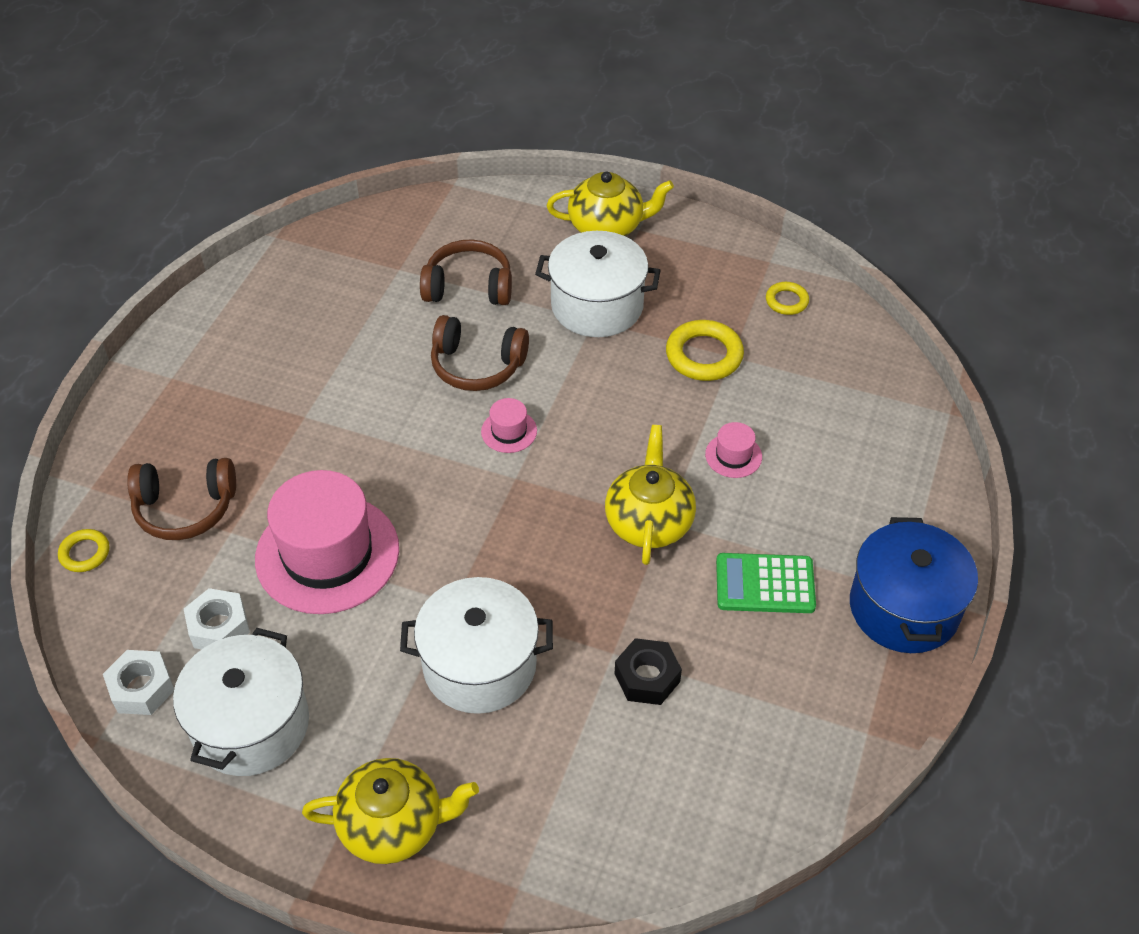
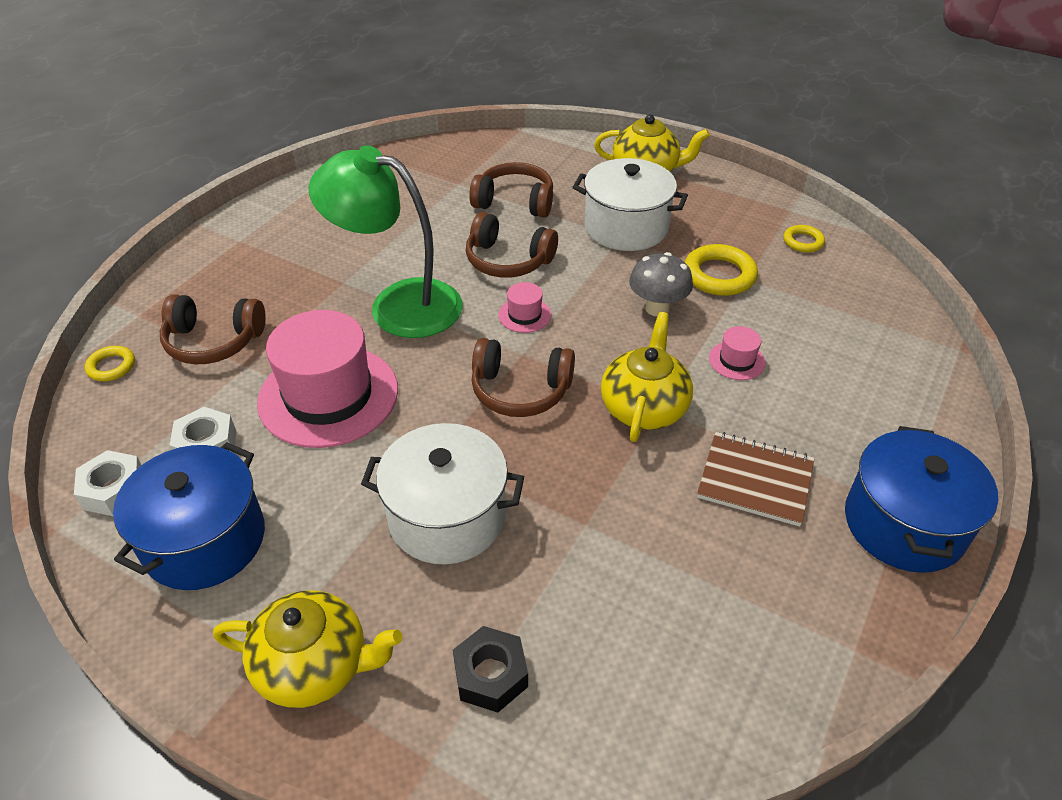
camera: 10 degrees right, 5 degrees down
(251, 724) = (204, 540): white pot -> blue pot
(372, 436) = (398, 304): none -> green lamp
(522, 520) = (520, 390): none -> brown headphones
(645, 404) = (657, 308): none -> grey mushroom
(647, 677) = (617, 554): black nut -> black nut (490, 675)
(765, 584) = (755, 480): green calculator -> brown notebook

